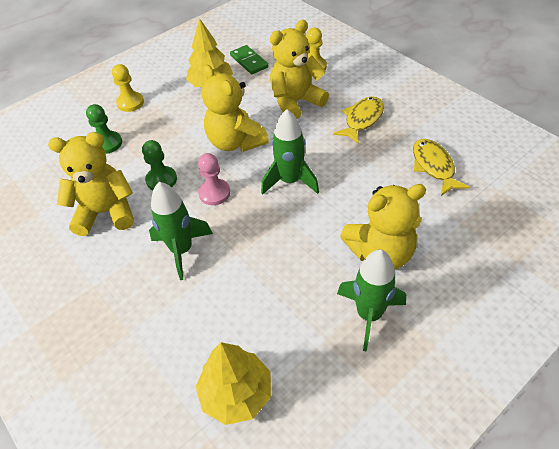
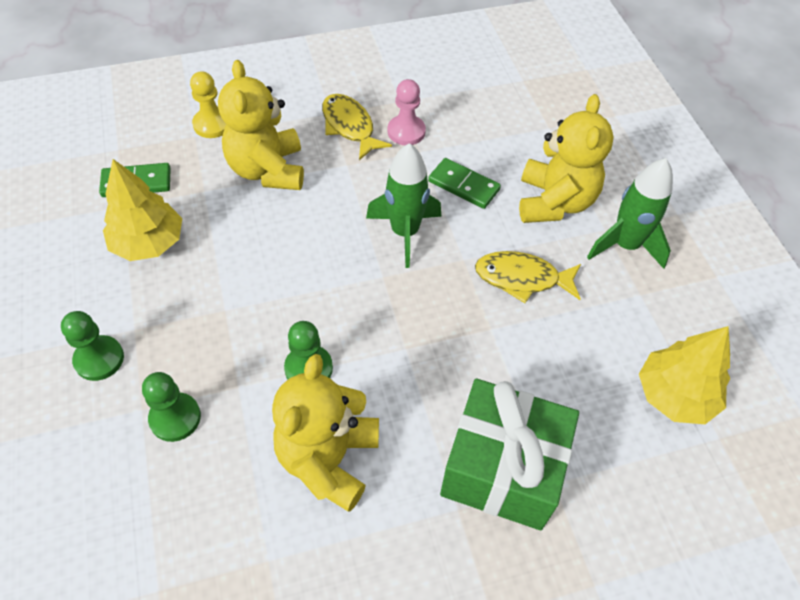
camera: 70 degrees left, 5 degrees up
(130, 103) = (99, 359): yellow pawn -> green pawn
(130, 299) = (502, 468): none -> green gift
(182, 250) = (452, 384): green rocket -> none
(214, 193) = (375, 315): pink pawn -> pink pawn (406, 131)
(235, 142) = (295, 259): yellow teddy bear -> none
(355, 195) = (463, 185): none -> green domino
(433, 167) = (463, 107): yellow fish -> yellow fish (522, 278)

